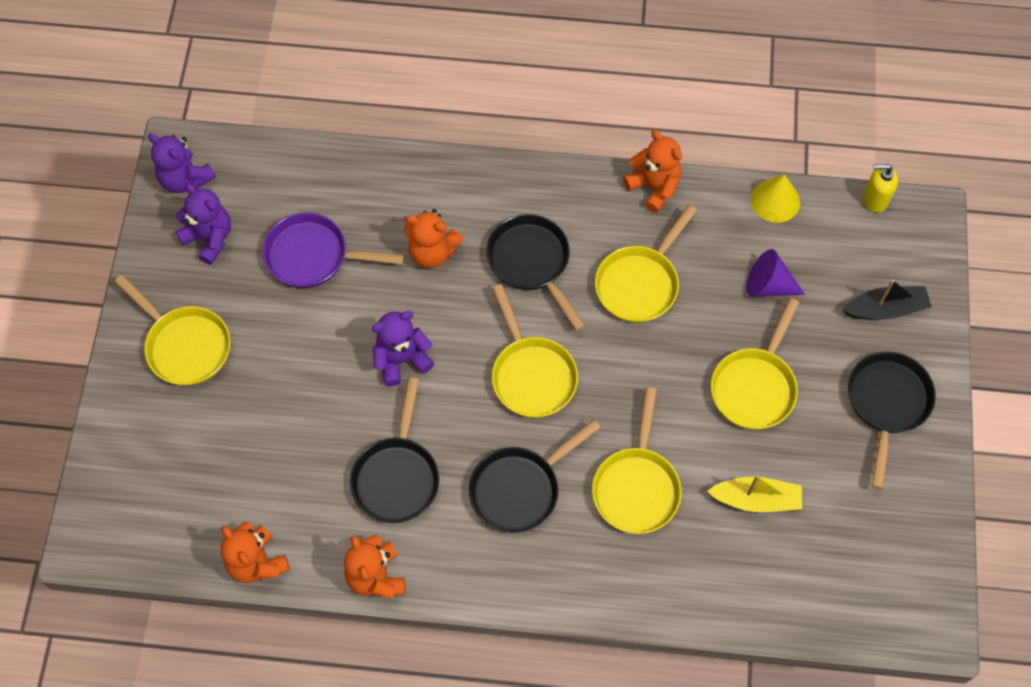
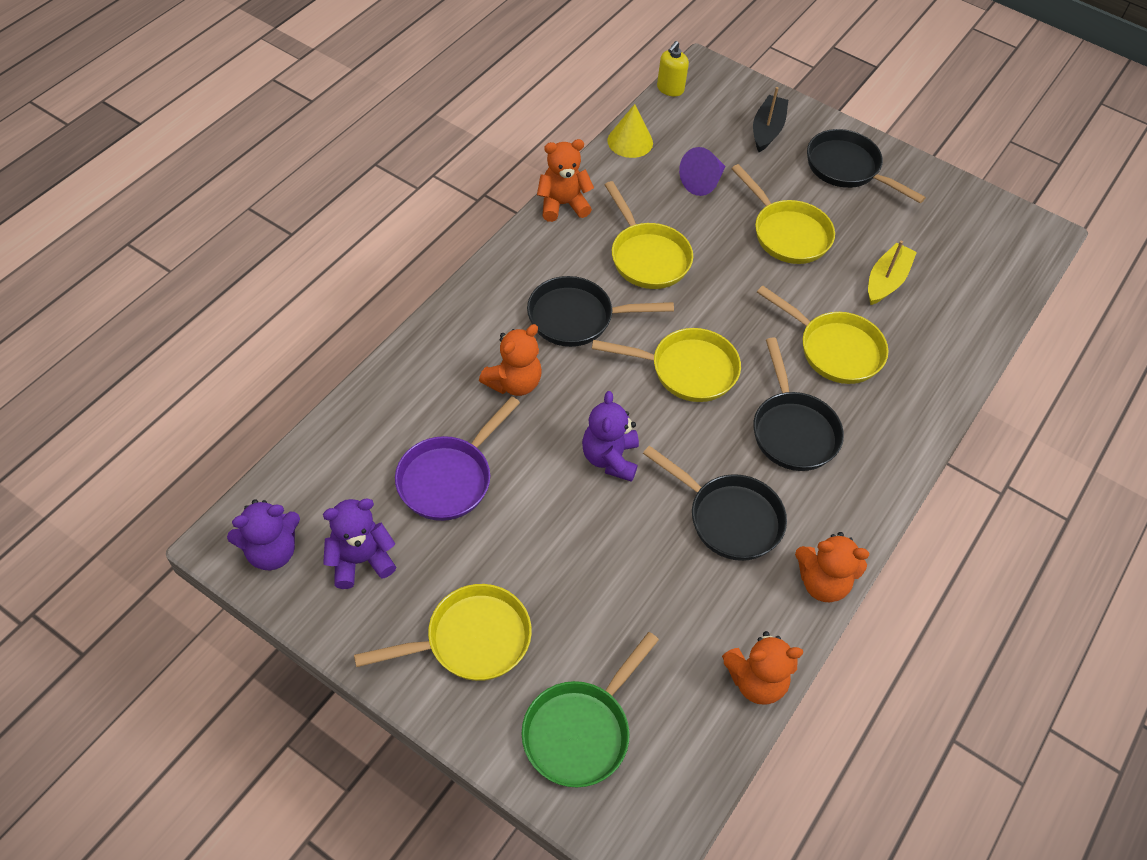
camera: 65 degrees left, 10 degrees down
(151, 456) = (581, 731): none -> green pan

